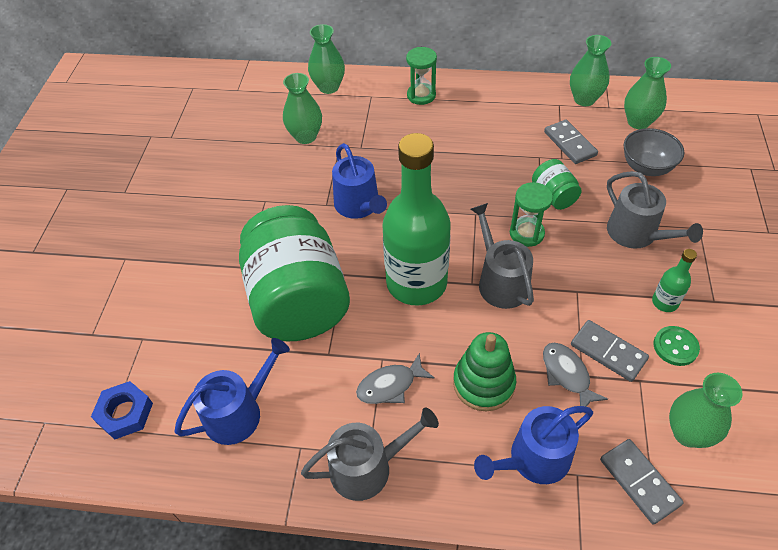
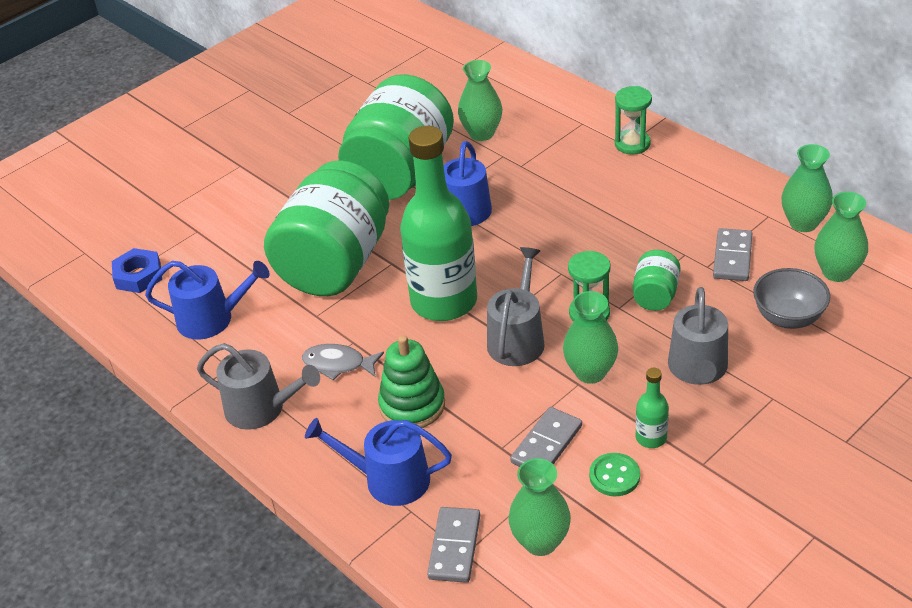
camera: 40 degrees right, 10 degrees down
(273, 197) = (400, 173): none -> green jar
(329, 87) = (551, 97): green vase -> green vase (590, 372)
(567, 375) = (489, 439): grey fish -> none
(608, 352) = (547, 444): grey domino -> grey domino turned 45 degrees clockwise

